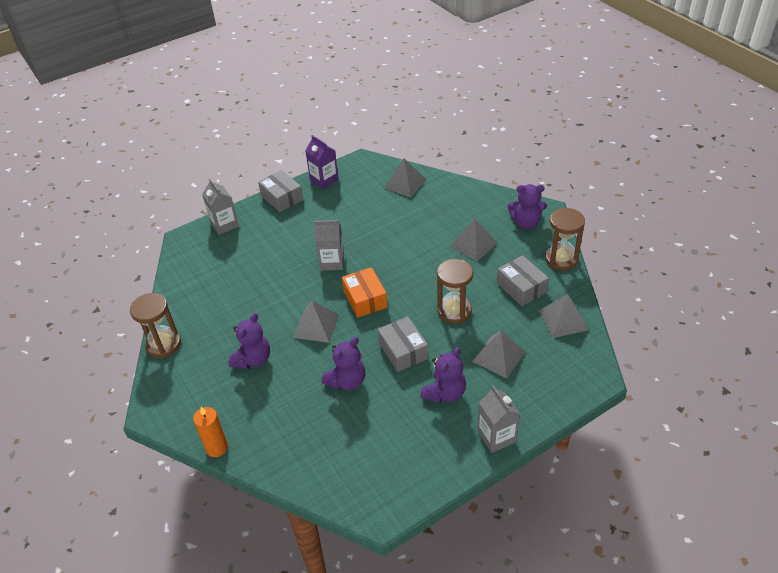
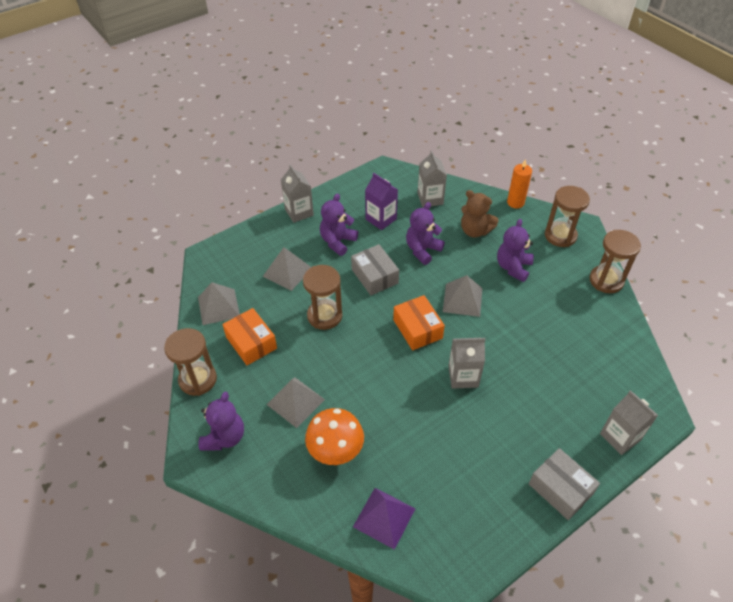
camera: 175 degrees right, 5 degrees up
(184, 398) = (560, 236): none -> brown hourglass
(280, 406) = (475, 231): none -> brown teddy bear
(324, 180) = (508, 528): purple carton -> purple carton (381, 219)
(324, 456) = (430, 198): none -> grey carton
(405, 183) = (384, 517): grey pyramid -> purple pyramid
(439, 215) = (336, 452): none -> orange mushroom
(521, 287) = (251, 342): grey box -> orange box
(526, 222) = (224, 437): purple teddy bear -> purple teddy bear turned 105 degrees clockwise

